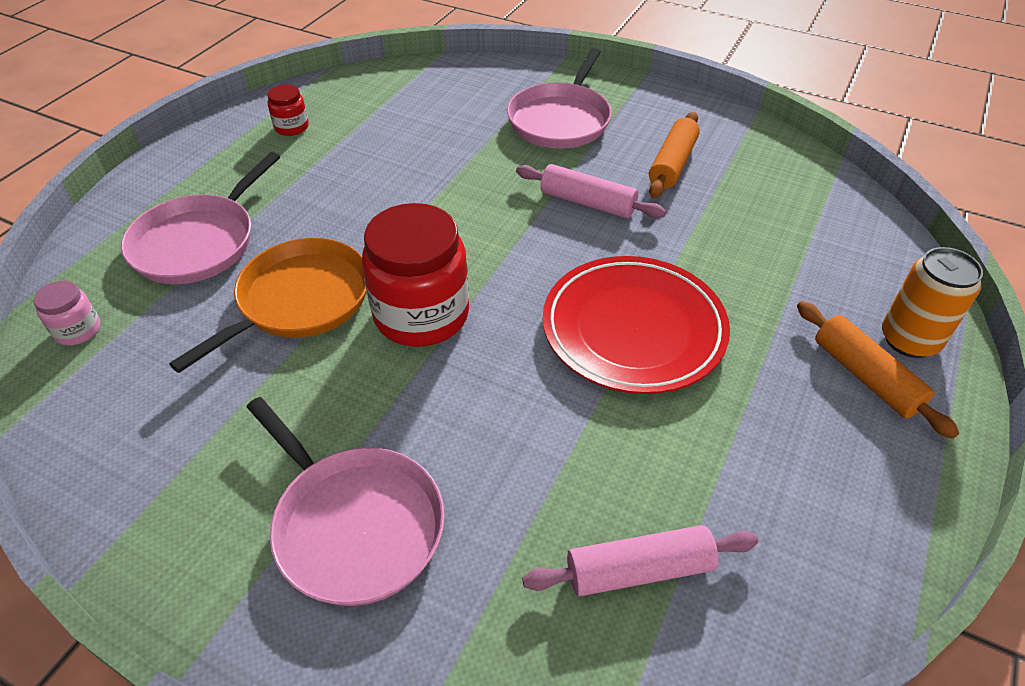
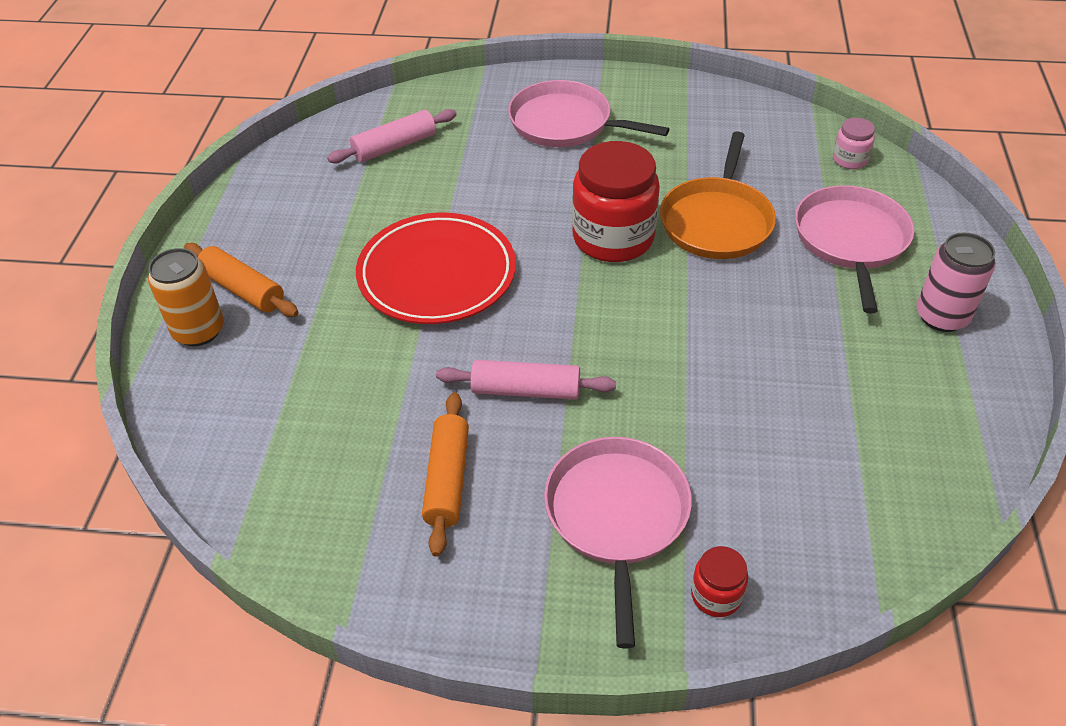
camera: 160 degrees right, 0 degrees up
(212, 165) = (941, 316): none -> pink can
(291, 127) = (925, 393): red jar -> red jar (716, 595)

